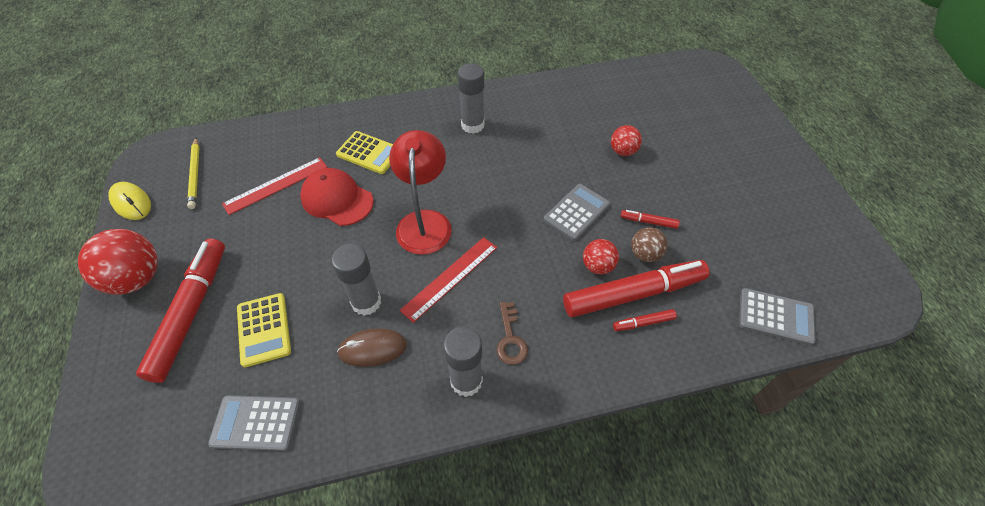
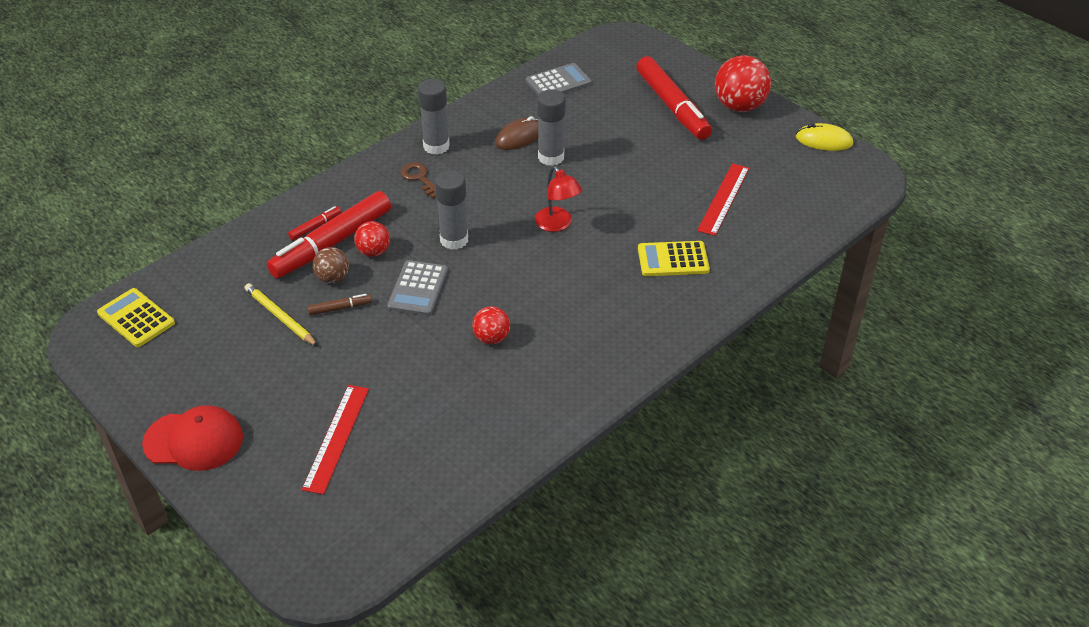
camera: 150 degrees right, 10 degrees down
(195, 174) = (806, 178): yellow pencil -> yellow pencil (280, 317)
(264, 329) = (608, 117): yellow calculator -> yellow calculator (136, 318)
(337, 199) = (655, 210): red cap -> red cap (194, 440)
(424, 222) = (557, 224): red lamp -> red lamp, size x0.65
(450, 278) = (498, 195): red ruler -> red ruler (336, 438)
(472, 125) = (594, 334): grey glue stick -> grey glue stick (454, 240)
(623, 151) = (399, 375): red ball -> red ball (491, 338)
(648, 222) = (340, 308): red marker -> brown marker
(775, 316) = (197, 274): grey calculator -> none

